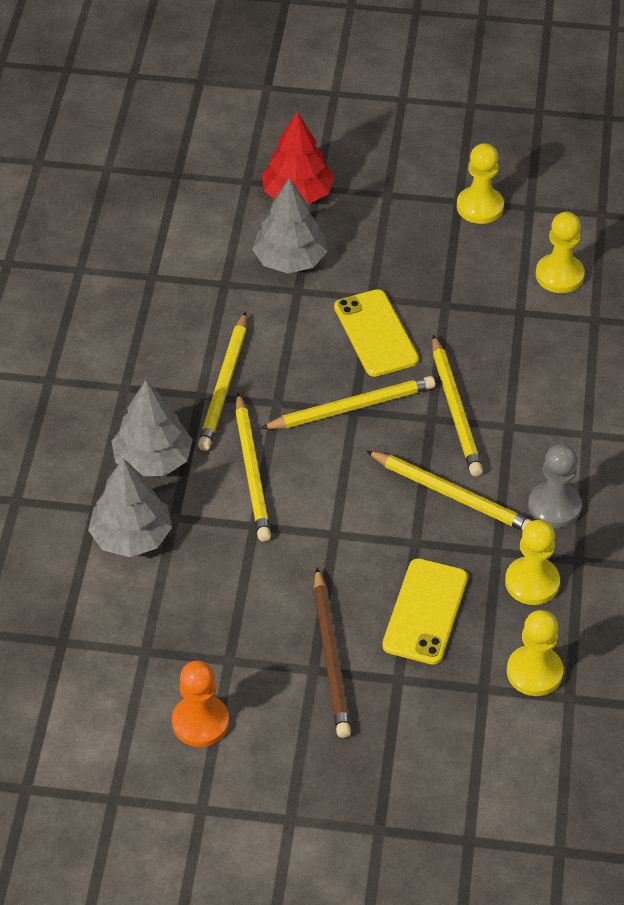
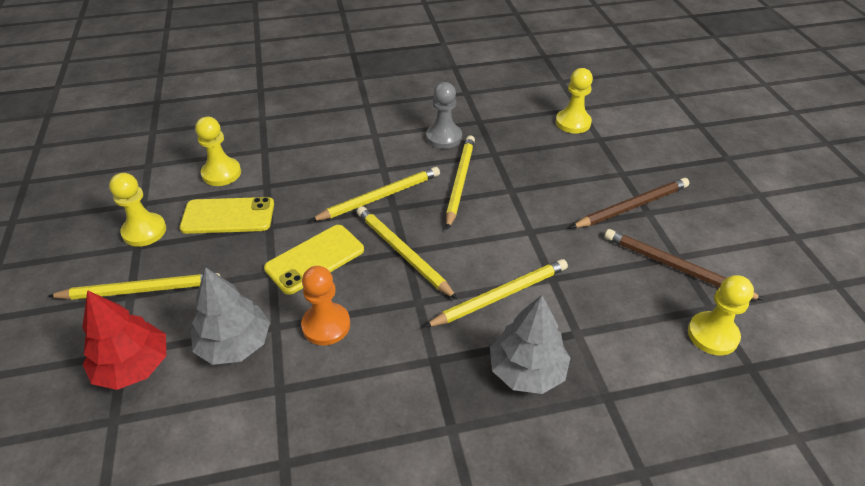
camera: 110 degrees left, 5 degrees down
(131, 536) = (617, 356): grey tree -> none
(200, 722) = (738, 256): orange pawn -> orange pawn (326, 325)
(214, 648) = (675, 267): none -> brown pencil
(224, 385) = (414, 345): yellow pencil -> yellow pencil (141, 290)
(425, 612) = (564, 173): yellow phone -> yellow phone (228, 216)
(532, 582) = (509, 135): yellow pawn -> yellow pawn (712, 335)

